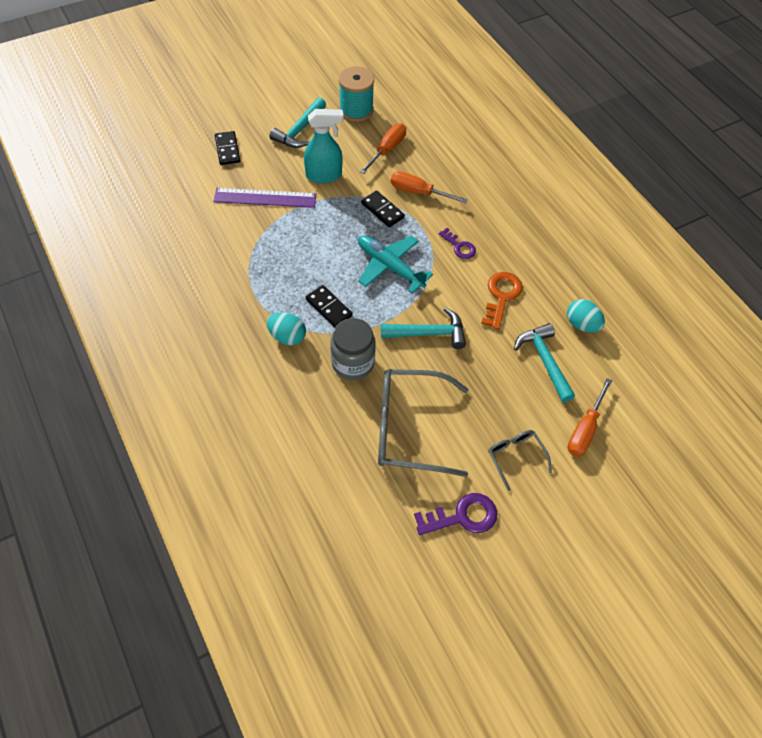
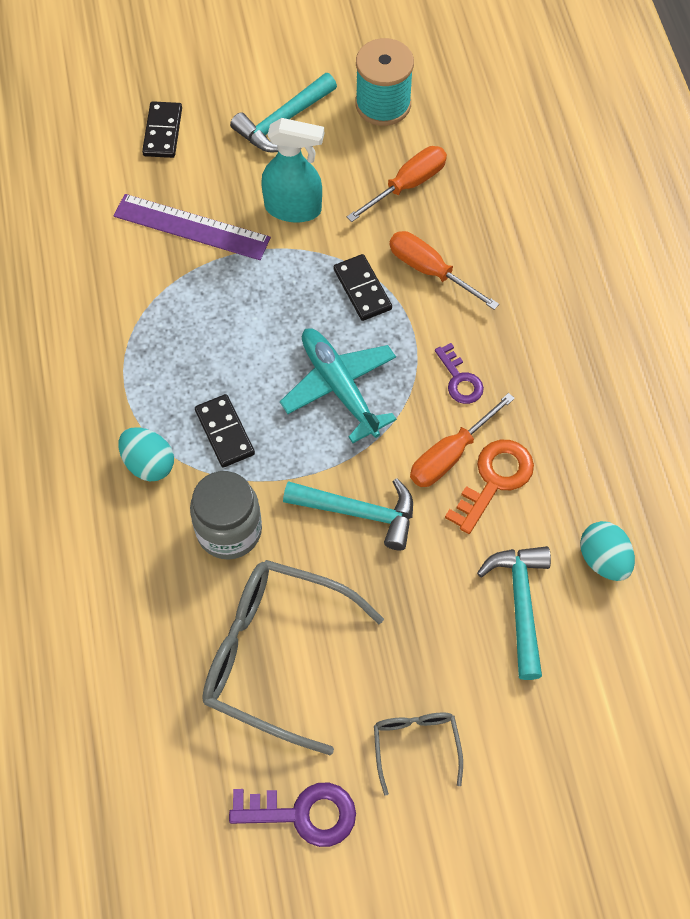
camera: 20 degrees right, 5 degrees up
(584, 429) = (539, 732): orange screwdriver -> orange screwdriver (450, 455)

